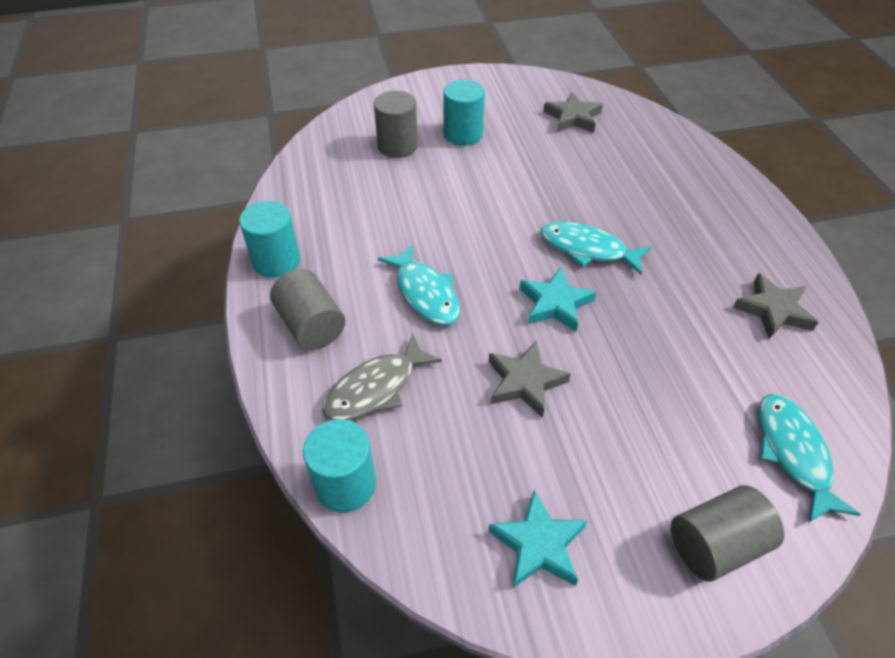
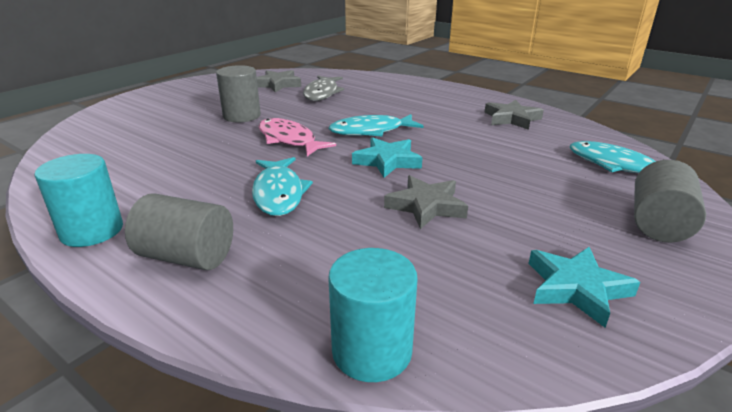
camera: 40 degrees left, 20 degrees down
(376, 388) = (310, 267): grey fish -> grey fish (322, 93)
(397, 146) = (149, 129): grey cylinder -> grey cylinder (242, 116)
(425, 293) = (279, 193): turquoise fish -> turquoise fish turned 60 degrees clockwise
(463, 134) = (202, 110): turquoise cylinder -> none
(498, 222) = (289, 140): none -> pink fish

